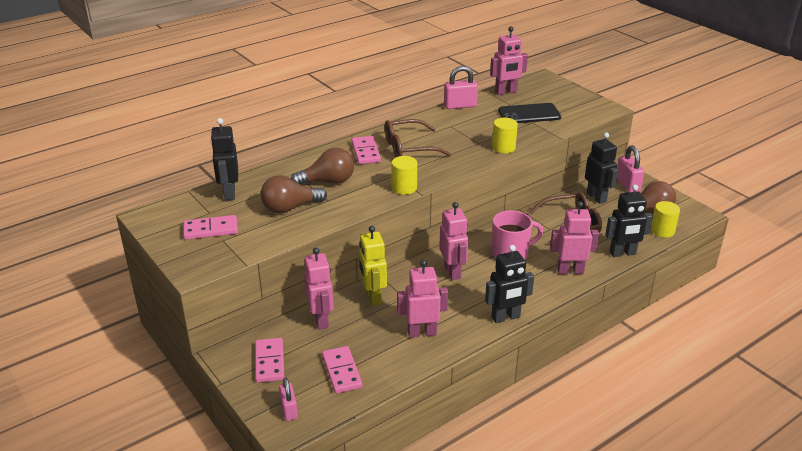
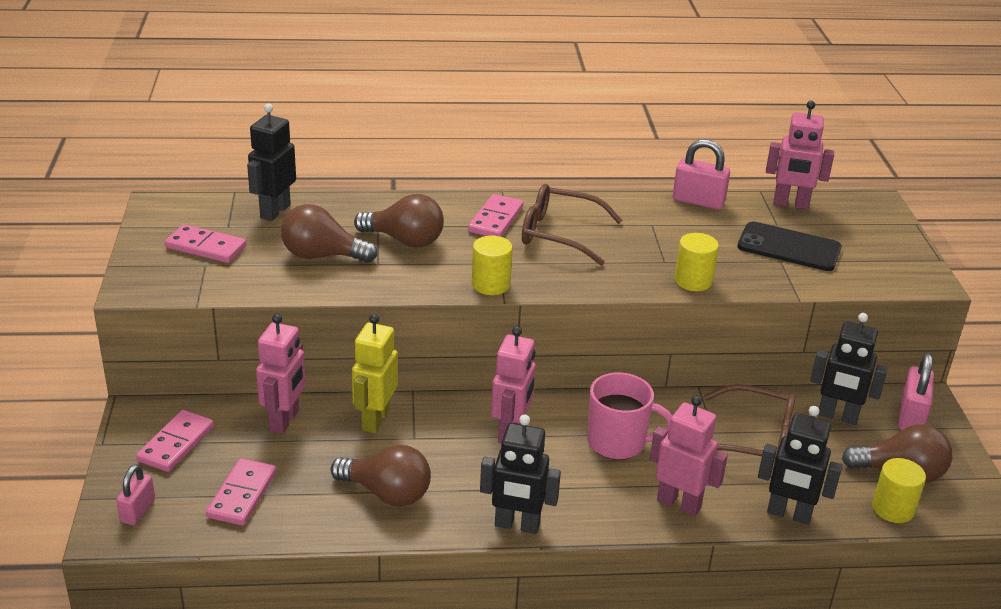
camera: 30 degrees right, 0 degrees up
(422, 333) = (387, 493): pink robot -> brown light bulb
(596, 197) = (837, 416): black robot -> black robot turned 105 degrees clockwise

